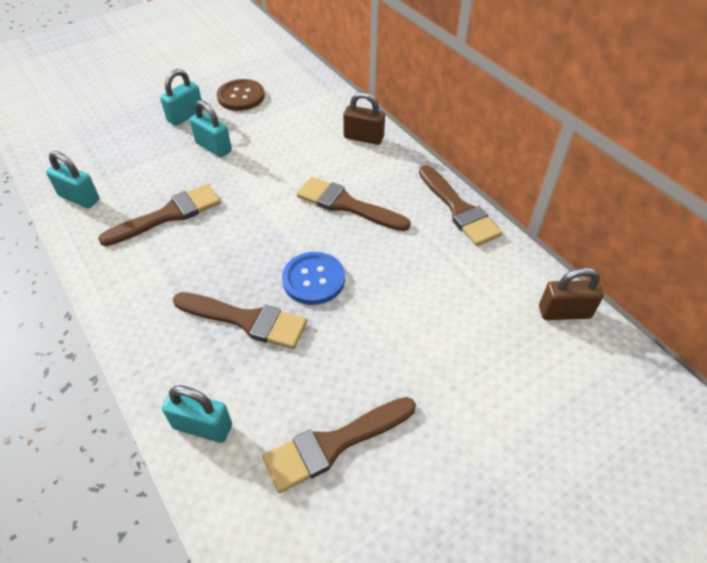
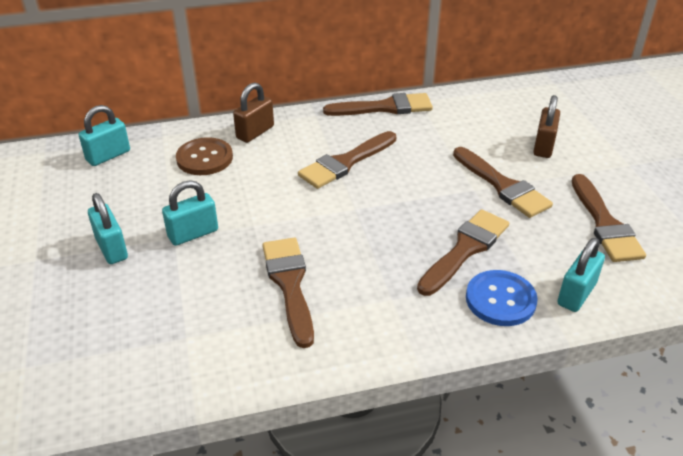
camera: 70 degrees left, 10 degrees down
(79, 198) = (209, 362): turquoise padlock -> turquoise padlock (108, 156)
(241, 96) = (112, 198): brown button -> brown button (204, 158)
(313, 279) = (431, 200): blue button -> blue button (500, 299)
(365, 334) = (502, 186): none -> brown brush
(564, 312) = (511, 94): brown padlock -> brown padlock (543, 146)

